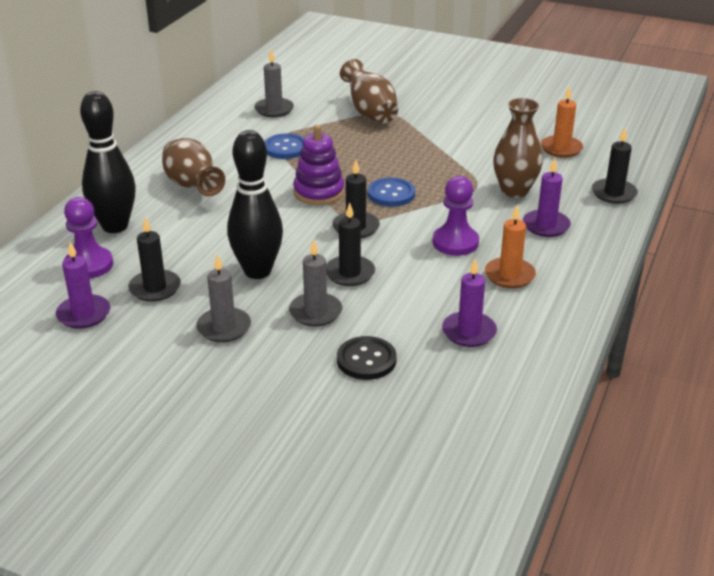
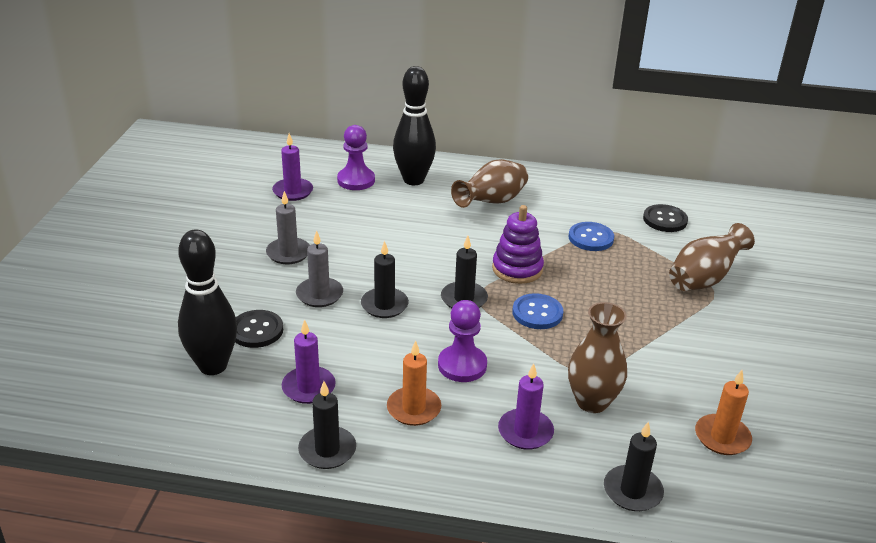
camera: 75 degrees right, 0 degrees up
(155, 288) = (333, 213): black candle -> black candle (327, 450)
(257, 271) = (372, 256): black bowling pin -> black bowling pin (213, 366)
(274, 109) = (665, 220): grey candle -> black button

